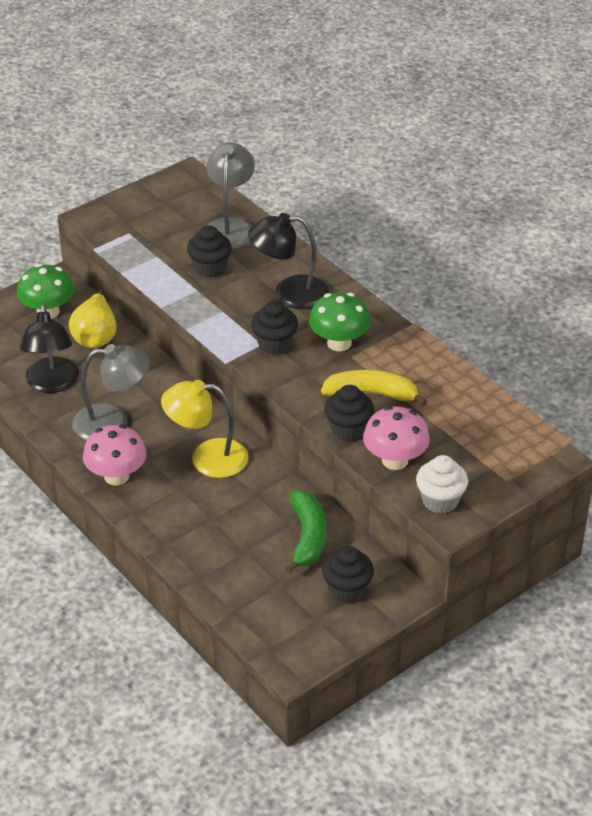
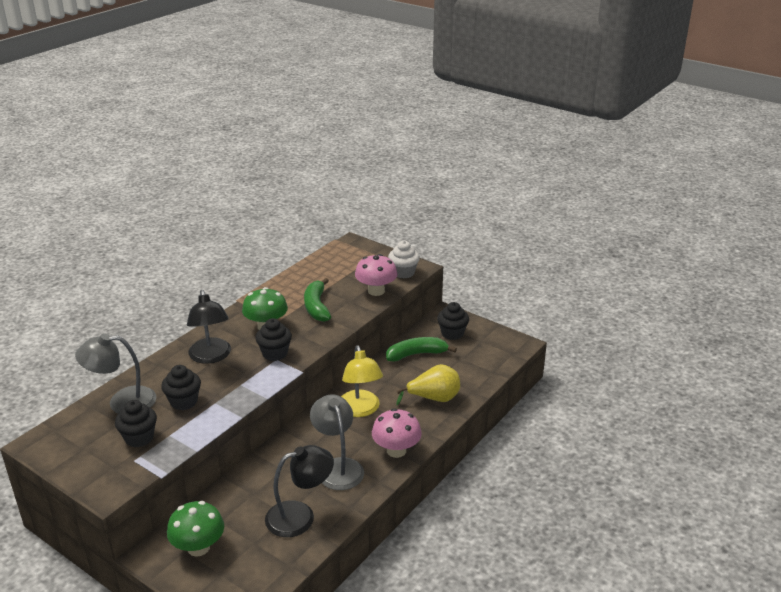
camera: 105 degrees left, 10 degrees down
(95, 337) = (230, 504): yellow pear -> yellow pear (434, 398)
(348, 429) = (355, 311): black cupcake -> black cupcake (139, 438)
(372, 394) = (316, 307): yellow banana -> green banana

